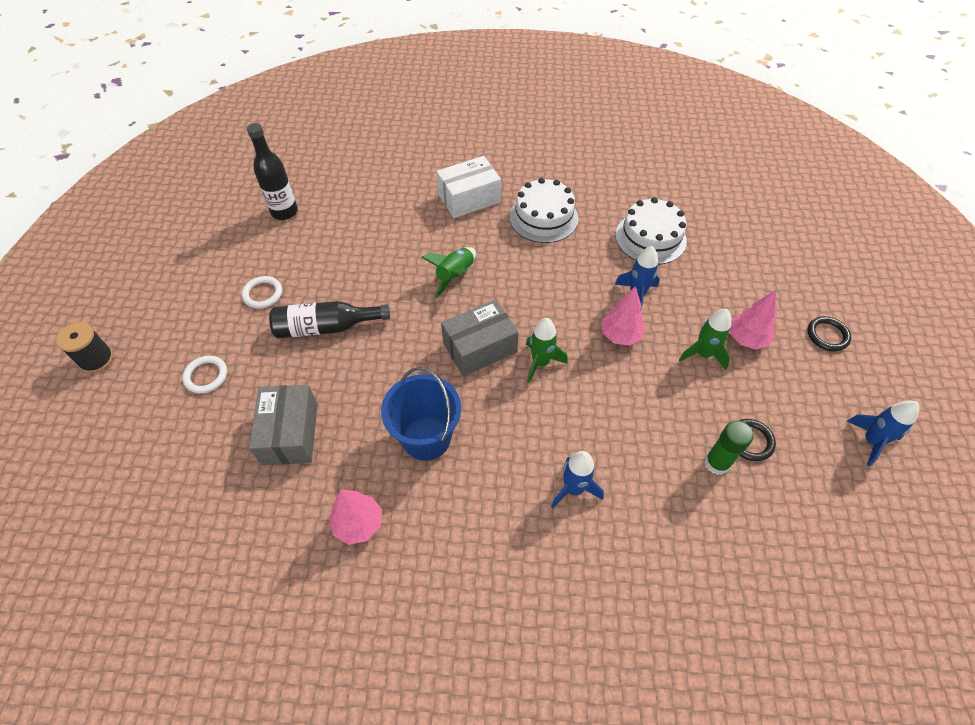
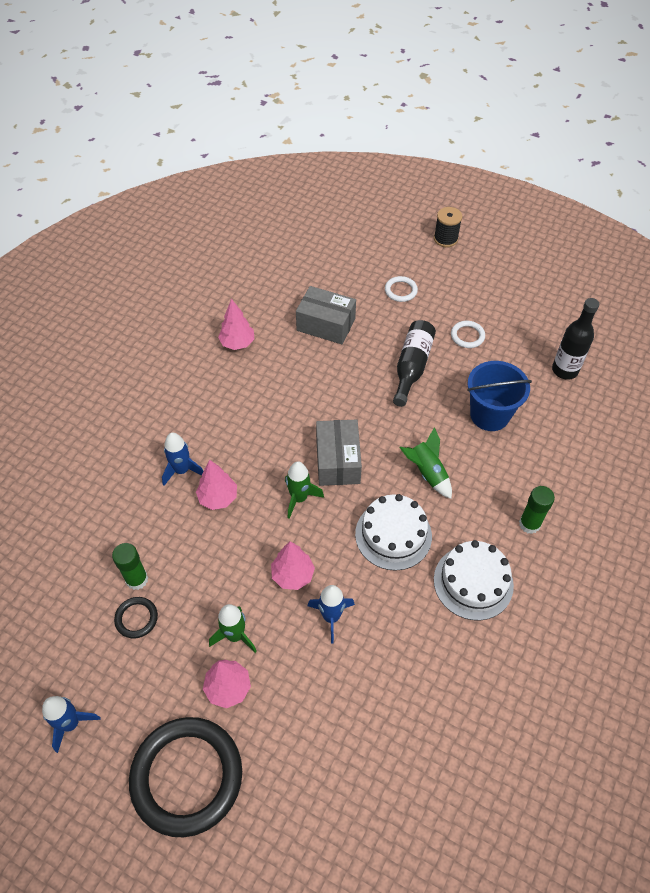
camera: 115 degrees right, 0 degrees up
(426, 438) = (276, 398): blue bucket -> blue bucket (489, 415)
(469, 198) = (529, 524): white box -> green glue stick
(583, 435) = (218, 498): none -> pink tree
(650, 238) = (398, 676): white cake -> white cake (393, 535)
(827, 335) = (187, 776): black ring -> black ring, size x2.34

